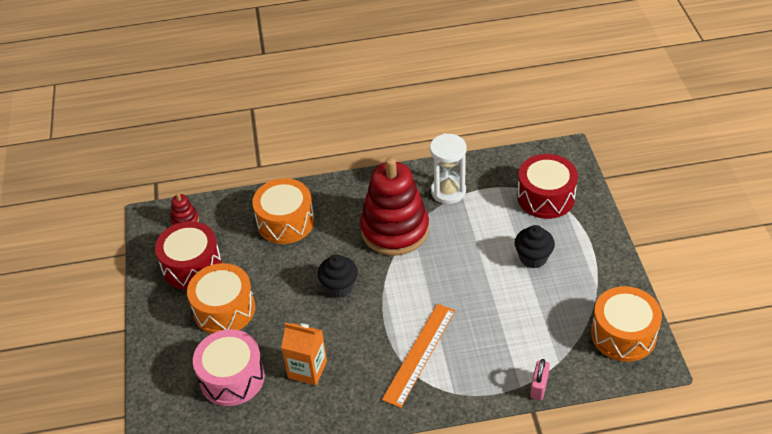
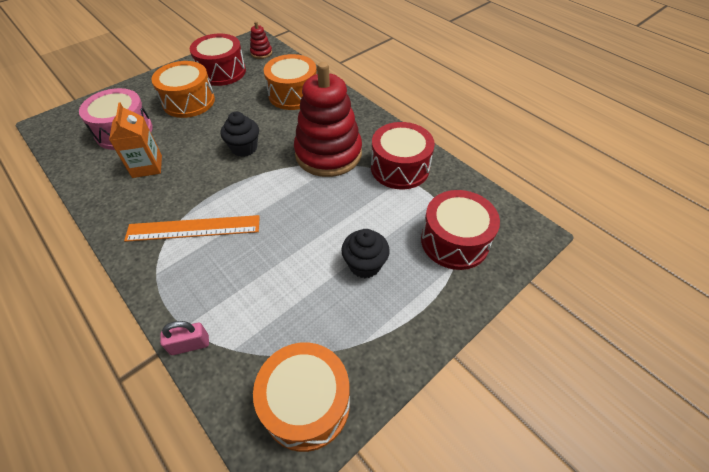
camera: 55 degrees right, 5 degrees up
(448, 191) = (400, 168): white hourglass -> red drum

